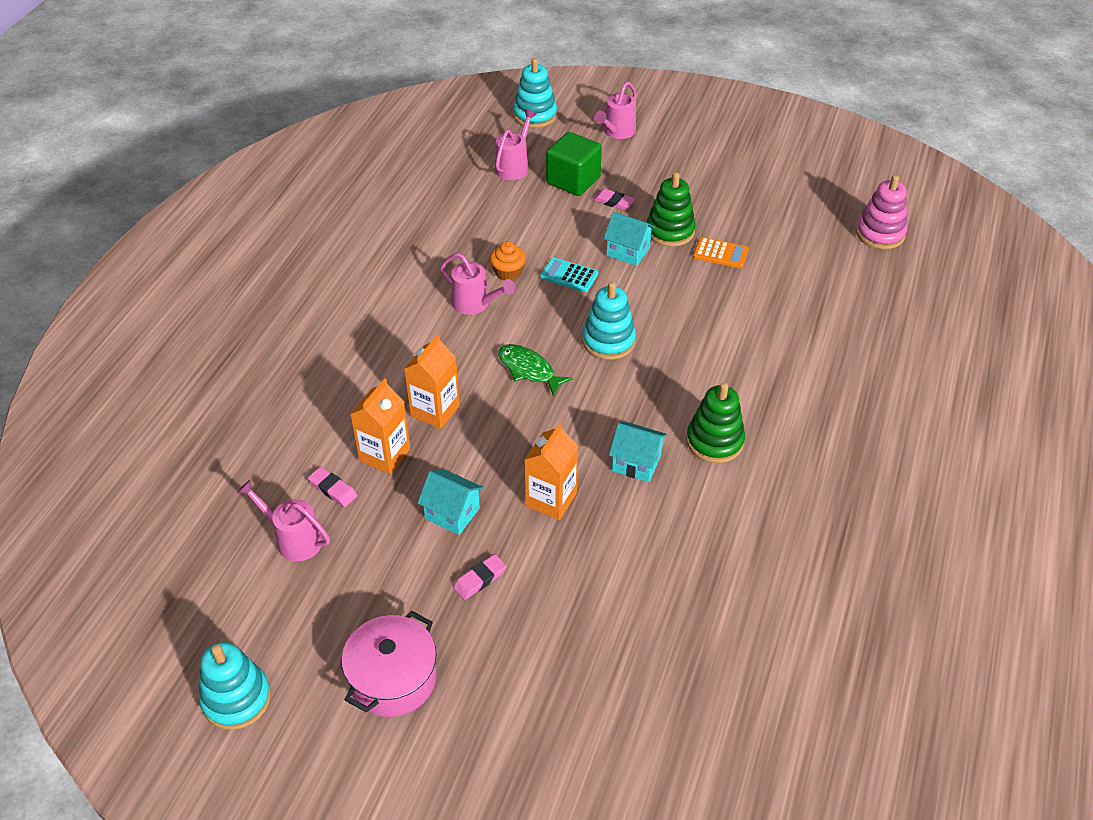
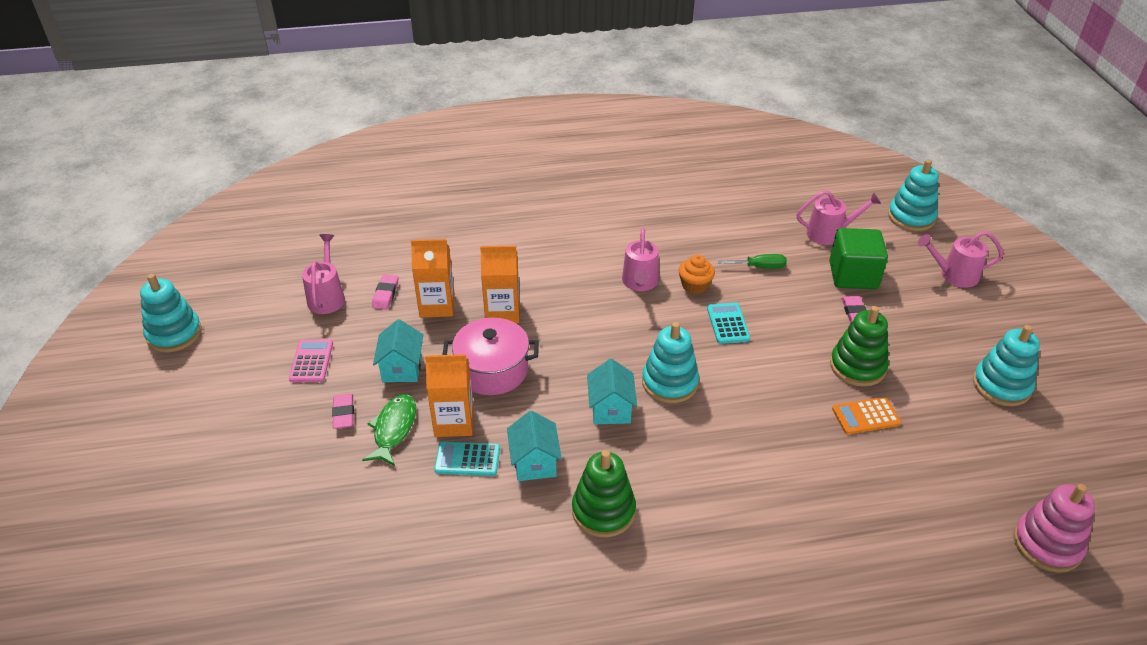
camera: 60 degrees right, 5 degrees down
(384, 583) = (311, 361): none -> pink calculator
(393, 678) = (224, 405): pink pot -> pink pot (492, 370)
(480, 579) = (344, 413): pink eraser -> pink eraser turned 60 degrees clockwise
(519, 224) = (759, 267): none -> green screwdriver
(529, 370) = (591, 346): green fish -> green fish (394, 429)
(602, 506) = (467, 459): none -> turquoise calculator
(628, 252) = (798, 349): turquoise house -> turquoise house (611, 409)
(720, 253) = (866, 416): orange calculator -> orange calculator turned 90 degrees clockwise
(739, 174) = (1001, 386): none -> turquoise stacking toy

